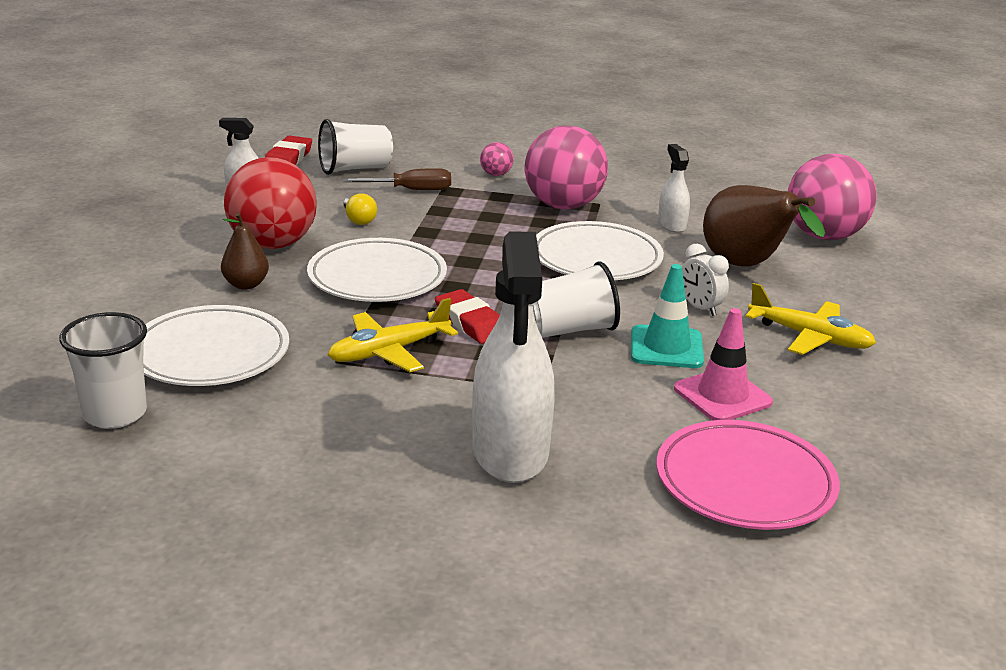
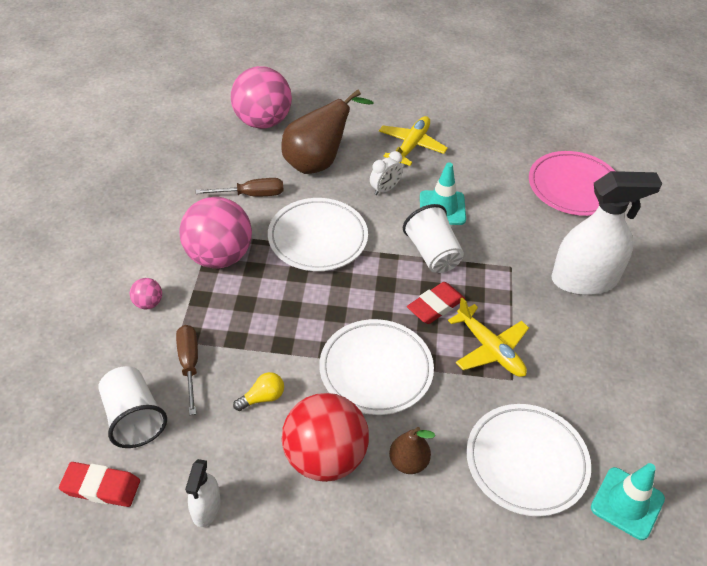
camera: 95 degrees left, 20 degrees up
(115, 414) = (627, 503): white cup -> turquoise traffic cone
(671, 225) = (251, 195): white spray bottle -> brown screwdriver
(722, 396) = (491, 188): pink traffic cone -> none

